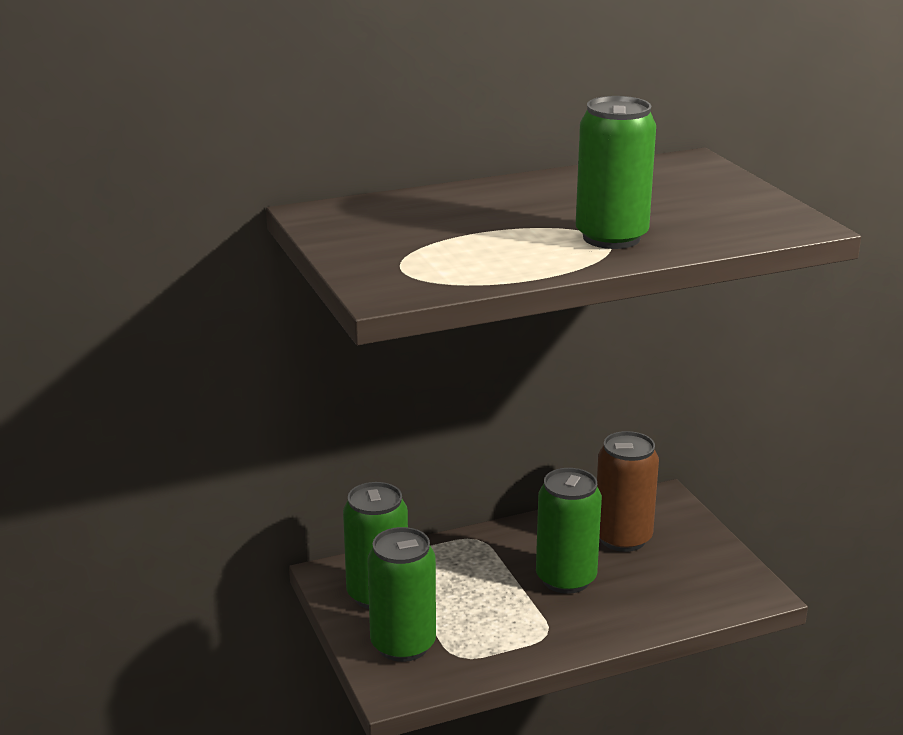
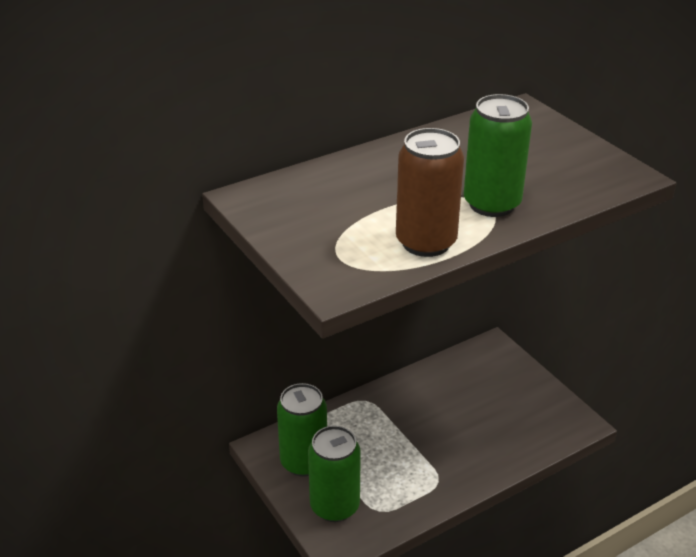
camera: 10 degrees left, 10 degrees up
(566, 579) = (440, 429): green can -> none
(623, 538) = (472, 386): brown can -> brown can (426, 242)

